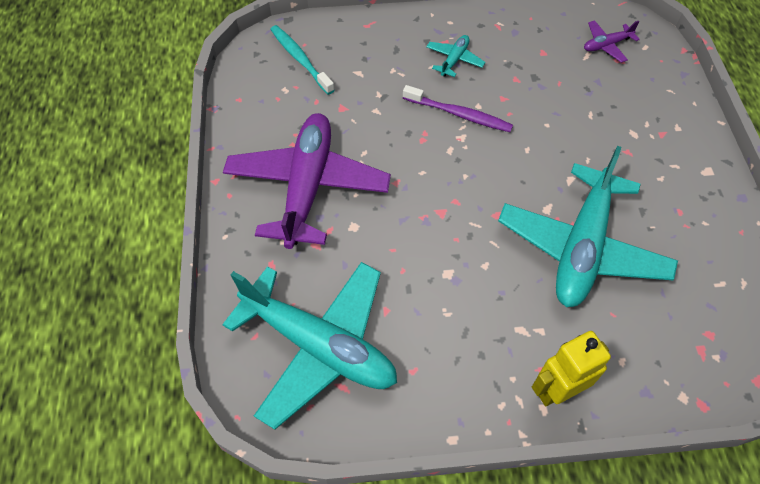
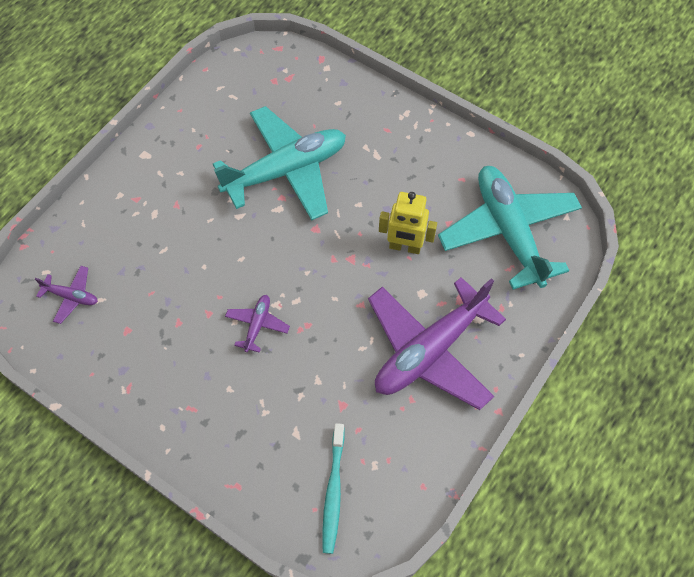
camera: 140 degrees left, 5 degrees up
(454, 60) = (204, 381): turquoise plane -> none
(459, 114) = (257, 325): purple toothbrush -> purple plane
(557, 390) = (390, 115): yellow robot -> yellow robot (405, 247)

